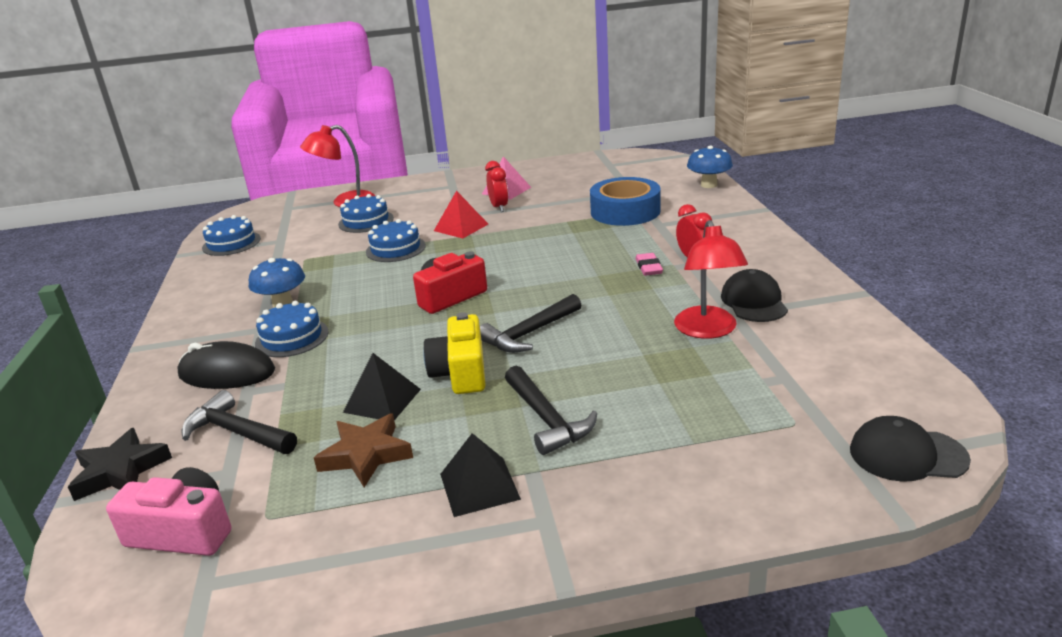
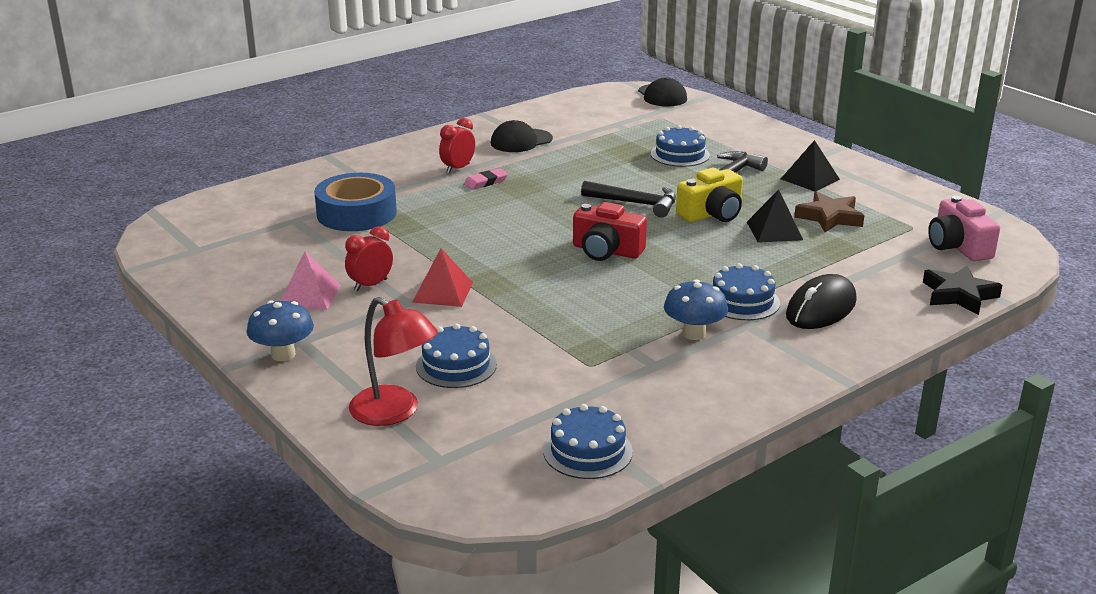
camera: 120 degrees left, 0 degrees up
(227, 373) = (821, 308): black mouse -> black mouse turned 60 degrees clockwise
(237, 432) = (870, 270): black hammer -> none
(395, 249) = (524, 314): blue cake -> blue cake (680, 154)
(708, 330) = (576, 149): red lamp -> none
(709, 185) = (263, 186): blue mushroom -> blue mushroom (283, 354)

